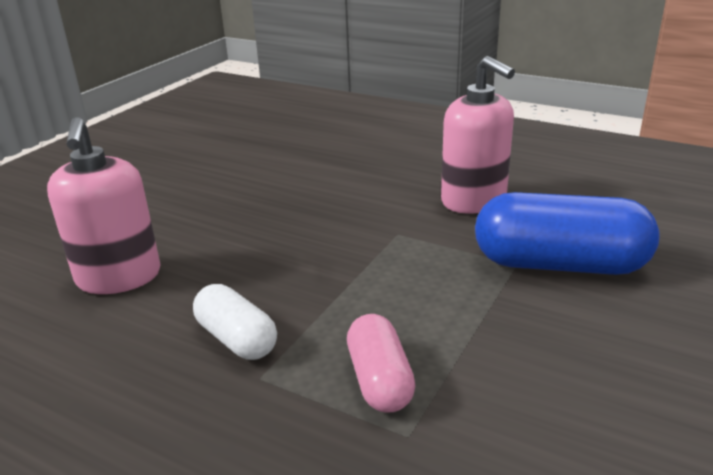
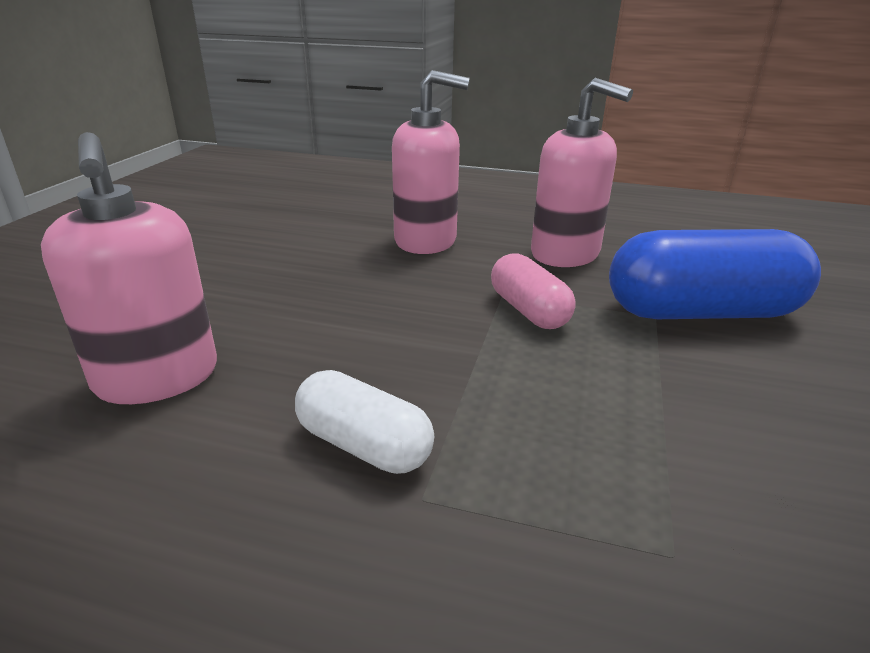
camera: 15 degrees left, 0 degrees up
(359, 180) = (426, 241): none -> pink soap dispenser
(379, 380) = (588, 478): pink capsule -> pink capsule (528, 311)

